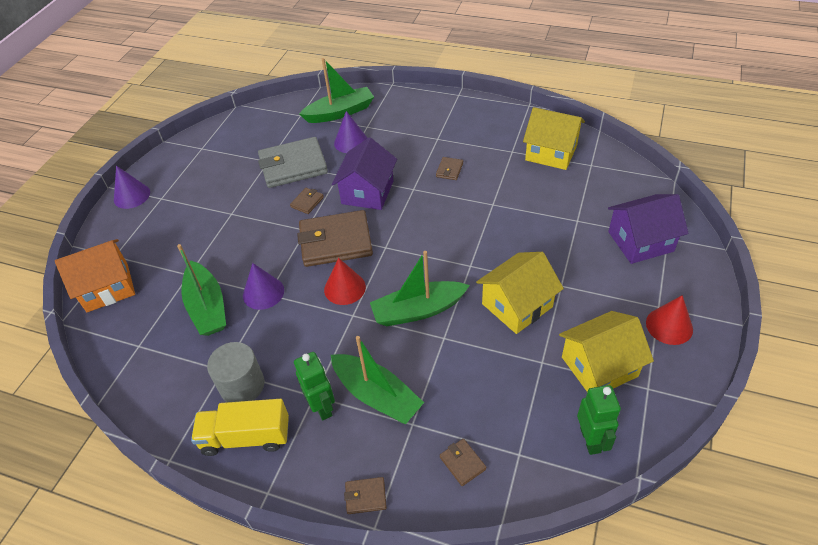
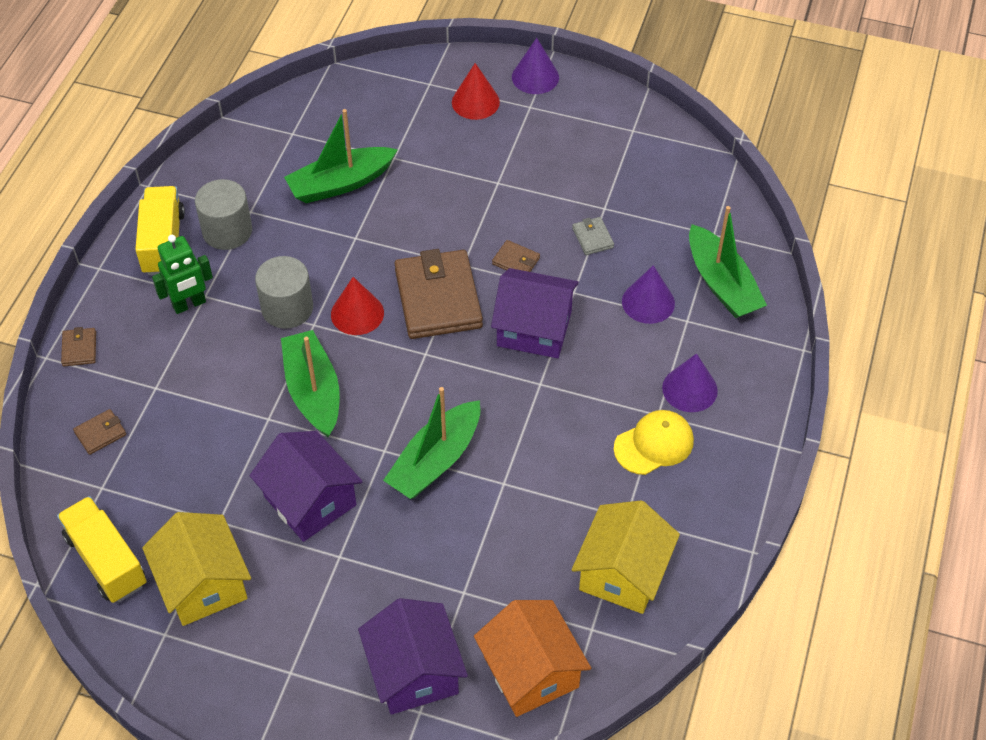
camera: 85 degrees right, 5 degrees up
(107, 287) = (379, 88): orange house -> orange house (531, 671)
(263, 293) = (357, 233): purple cone -> purple cone (689, 389)
(293, 166) = (592, 238): grey wallet -> grey wallet, size x0.43
(334, 334) = (287, 308): none -> grey cylinder
(377, 395) = (196, 353): green boat -> green boat (435, 460)
(449, 170) = (581, 429): brown wallet -> none
(459, 140) = (654, 444): none -> yellow cap
(517, 305) = (310, 500): yellow house -> purple house
(590, 440) = (106, 560): green robot -> yellow truck
(669, 326) = (256, 678): red cone -> red cone (475, 102)

